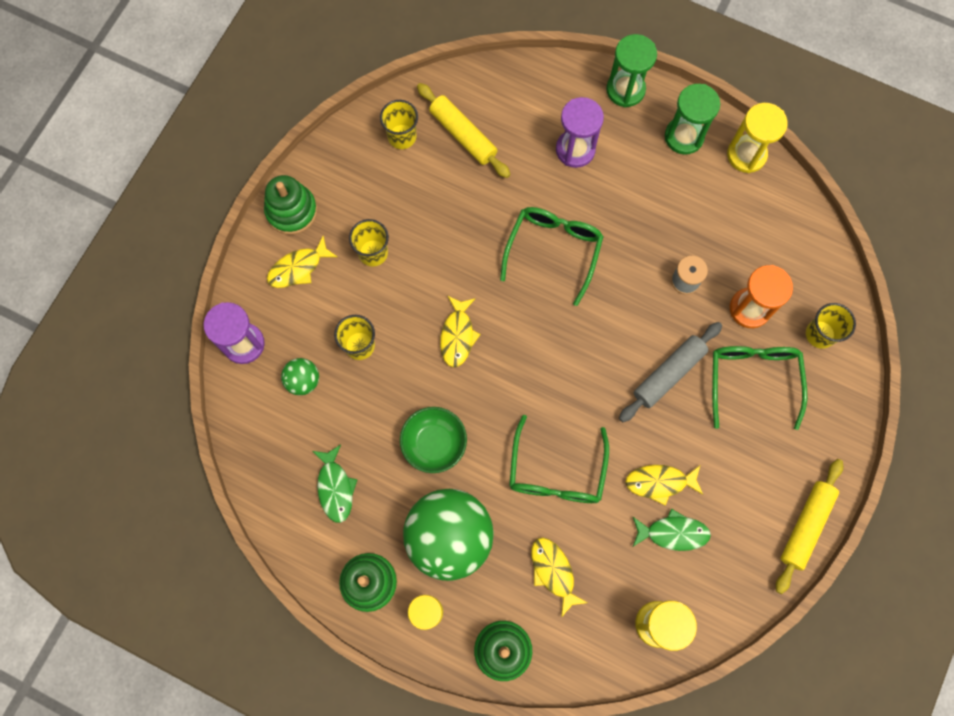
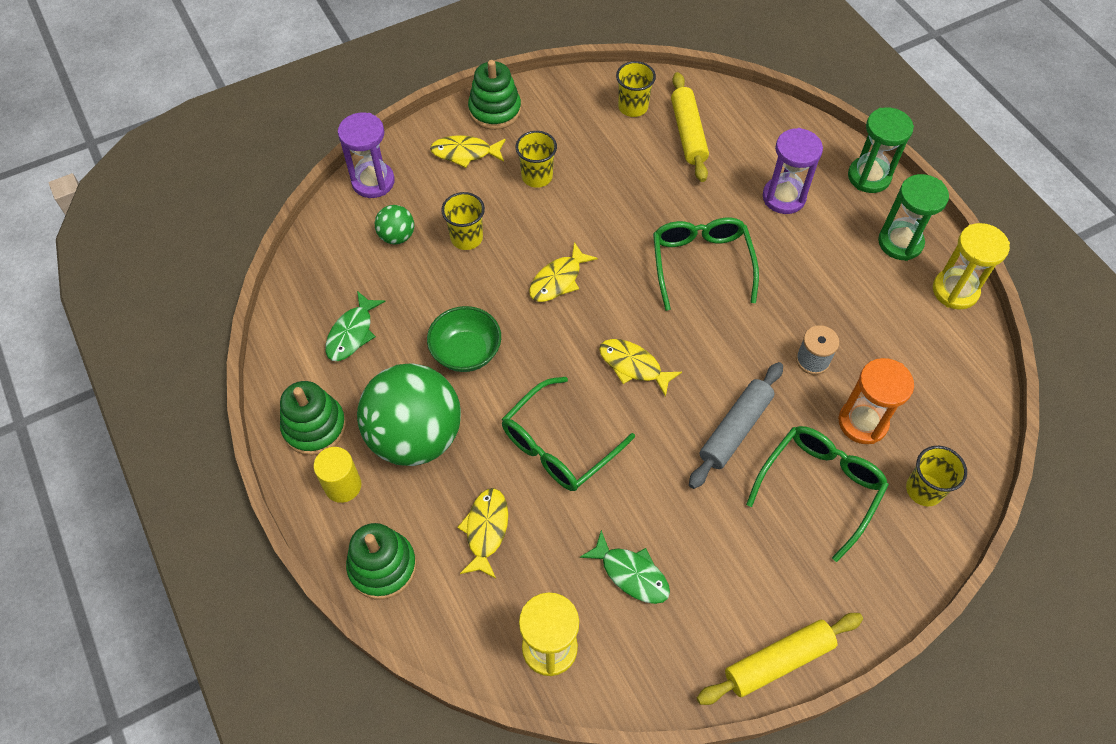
camera: 35 degrees right, 15 degrees down
(553, 250) = (701, 263): green glasses -> green glasses turned 60 degrees counterclockwise
(659, 482) = (652, 519): yellow fish -> yellow fish (633, 366)
(668, 374) = (735, 429): grey rolling pin -> grey rolling pin turned 45 degrees counterclockwise

